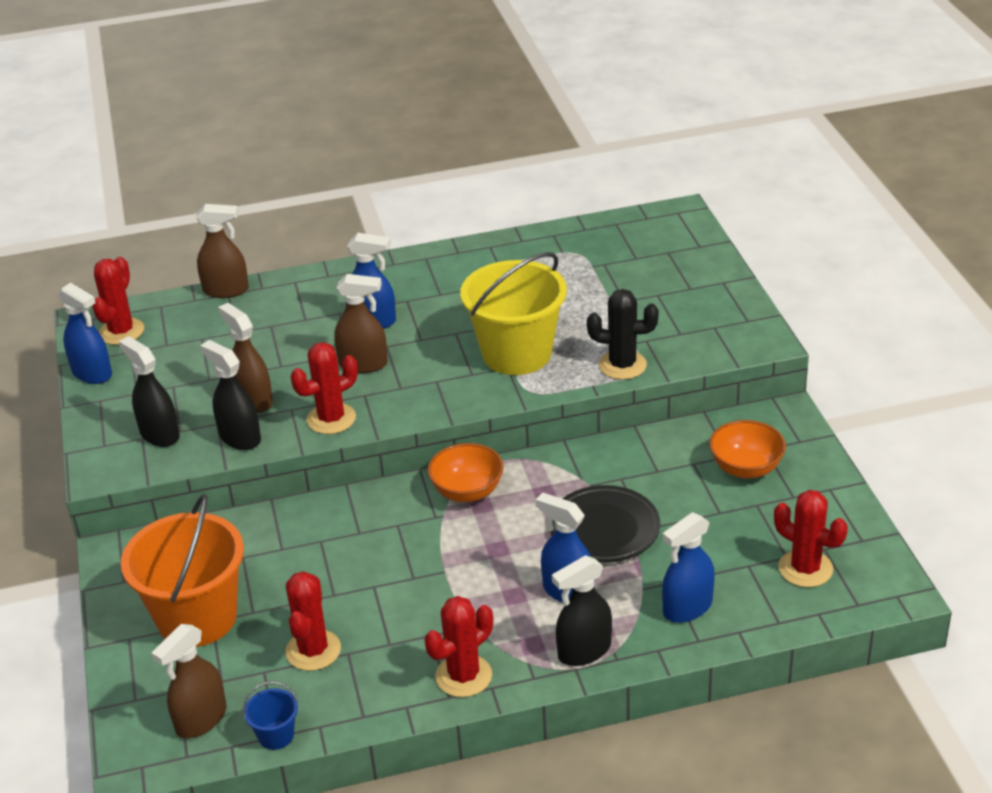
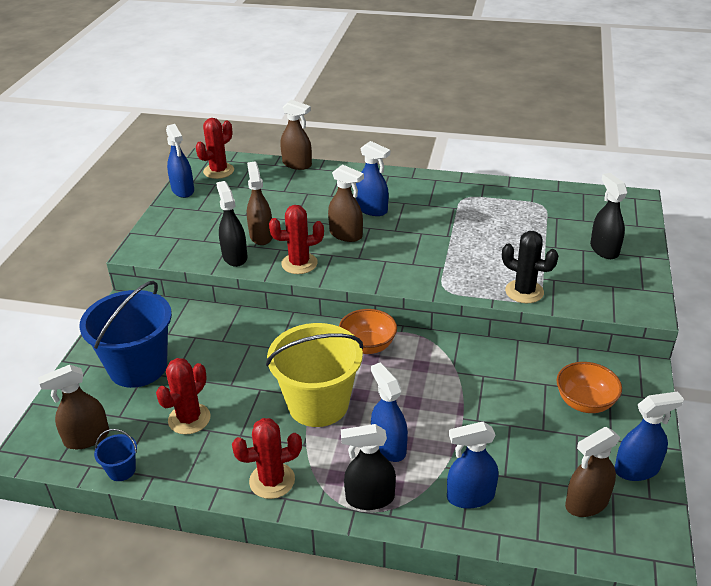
camera: 25 degrees right, 0 degrees up
(159, 434) = (190, 239): black spray bottle -> black spray bottle (604, 249)
(197, 618) = (138, 367): orange bucket -> blue bucket
(516, 353) = (453, 259): yellow bucket -> yellow bucket (318, 404)
(604, 529) = (446, 409): black plate -> none
(805, 569) = (586, 503): red cactus -> brown spray bottle
(835, 517) = (637, 469): none -> blue spray bottle

